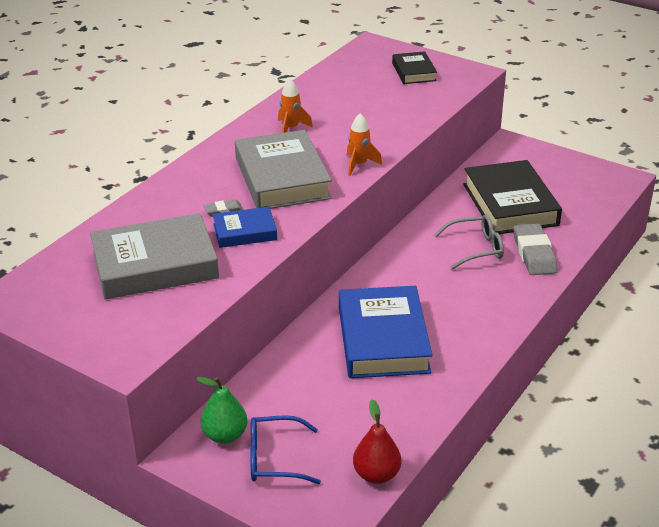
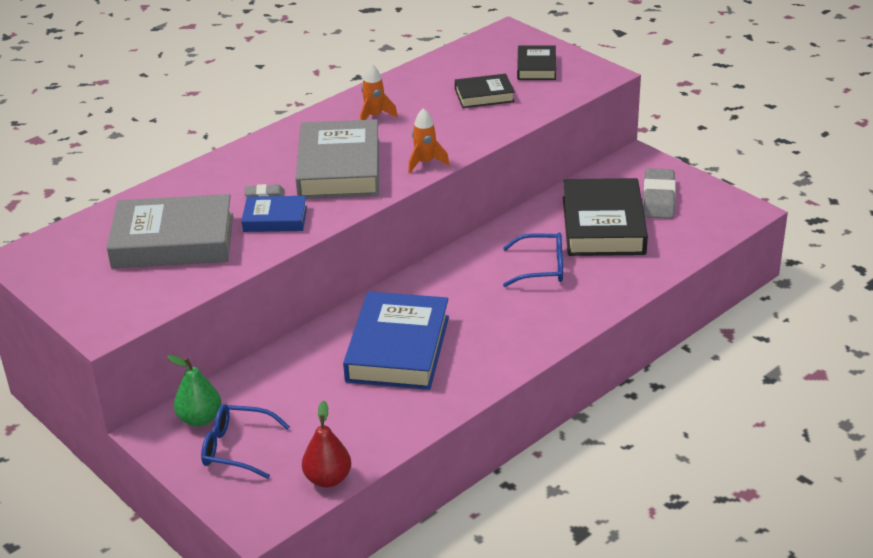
camera: 15 degrees right, 0 degrees up
(381, 100) = (484, 95): none -> black book
(476, 248) = (541, 268): grey glasses -> blue glasses
(534, 253) = (602, 281): grey eraser -> grey eraser (659, 198)

